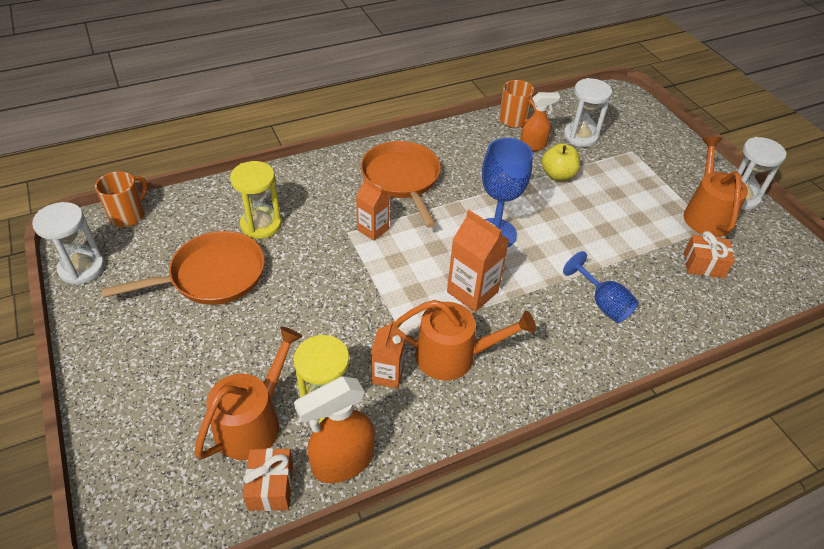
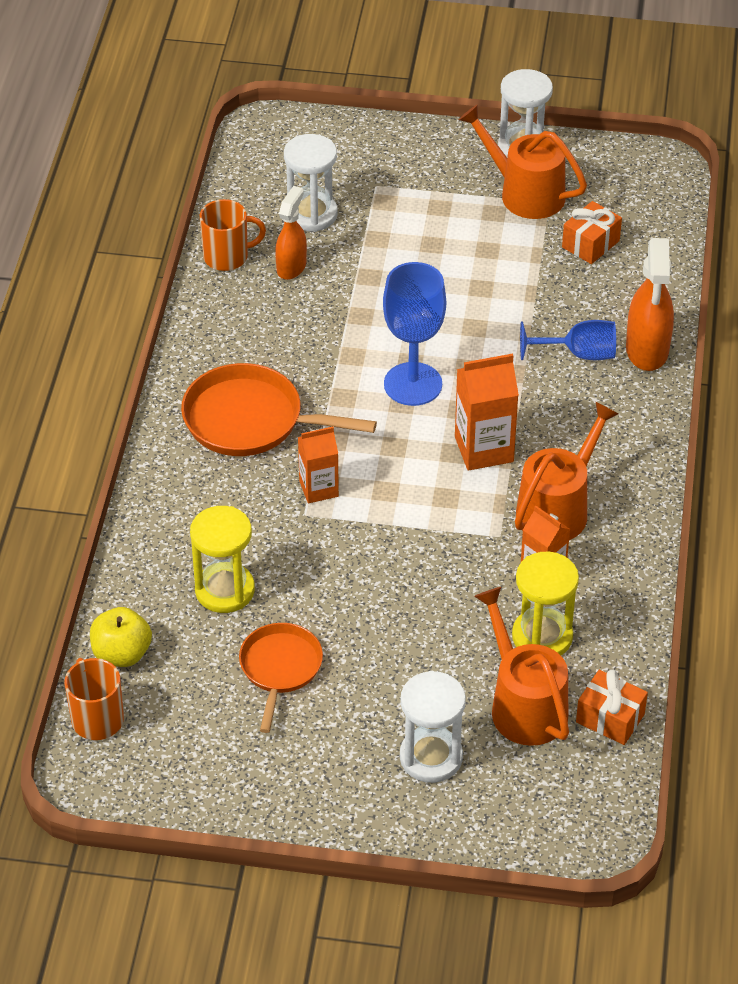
camera: 55 degrees left, 0 degrees up
(82, 268) = (166, 792): white hourglass -> white hourglass (431, 757)
(212, 276) = (280, 669): orange pan -> orange pan, size x0.65
(342, 462) = (620, 653): orange spray bottle -> orange spray bottle (647, 351)
(558, 175) = (362, 275): yellow apple -> yellow apple (122, 654)

